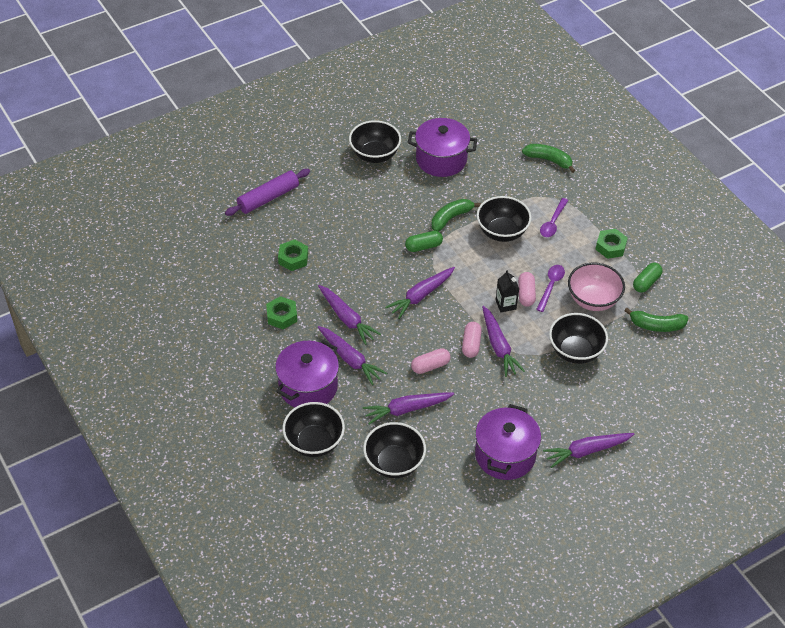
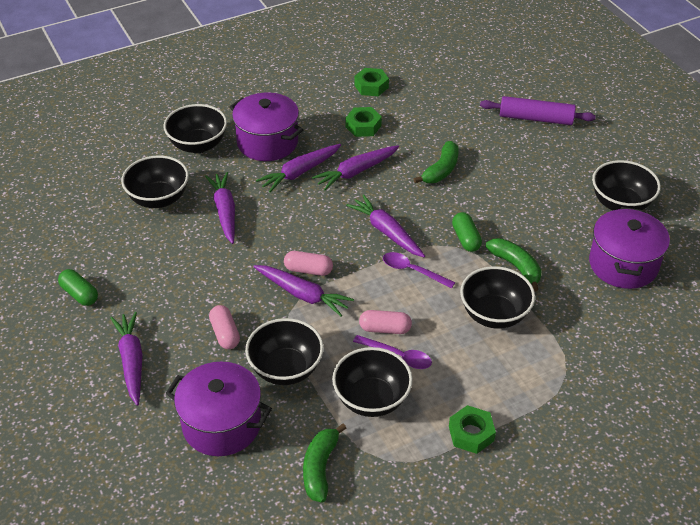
camera: 95 degrees right, 5 degrees down
(268, 198) = (535, 118): purple rolling pin -> purple rolling pin turned 45 degrees counterclockwise
(293, 258) = (445, 135): green nut -> green nut (371, 86)
(430, 366) = (281, 233): pink capsule -> pink capsule (225, 334)
(498, 346) = (302, 294): purple carrot -> purple carrot turned 135 degrees counterclockwise
(505, 304) = (368, 307): black carton -> none
(505, 455) = (145, 286): purple pot -> purple pot (221, 424)
(549, 160) = (642, 381): green banana -> green banana (441, 170)
(553, 222) = (515, 371): purple spoon -> purple spoon (412, 271)
(593, 300) = (371, 399): pink bowl -> black bowl
(646, 282) = (401, 468): green capsule -> green capsule (79, 294)

